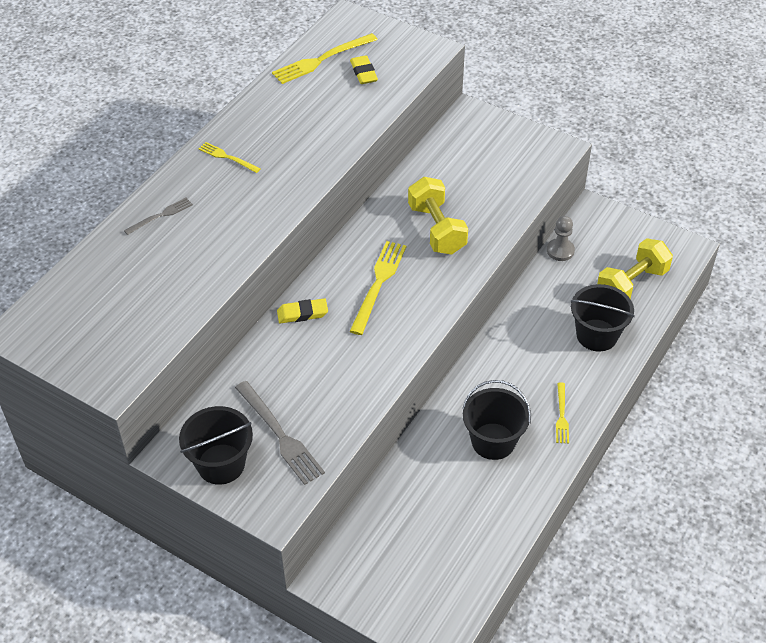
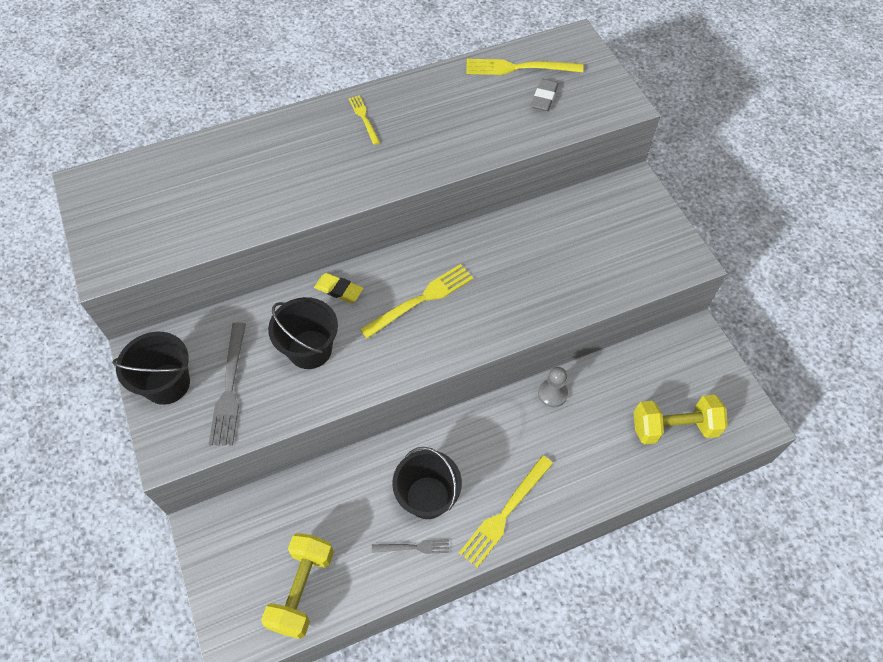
camera: 35 degrees right, 10 degrees up
(161, 216) = (268, 142): grey fork -> grey fork (414, 547)
(363, 73) = (544, 97): yellow eraser -> grey eraser
(437, 229) = (513, 277): yellow dumbbell -> yellow dumbbell (302, 589)
(560, 251) = (634, 355): grey pawn -> grey pawn (552, 394)
(561, 415) = (505, 513): yellow fork -> yellow fork, size x1.76
(597, 335) = (600, 457): black bucket -> black bucket (310, 349)

